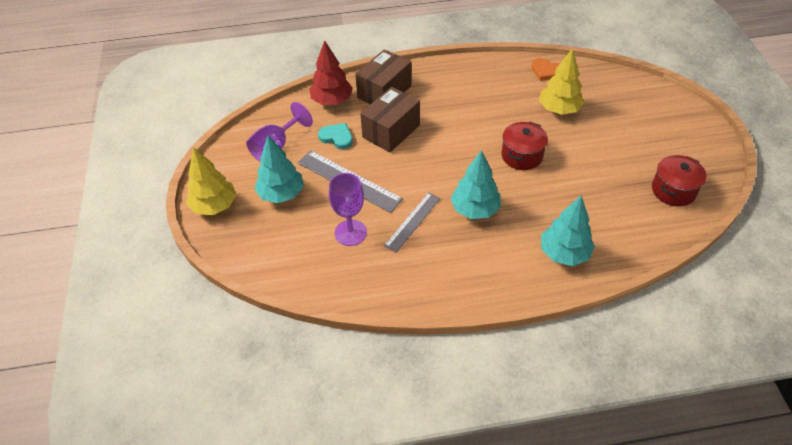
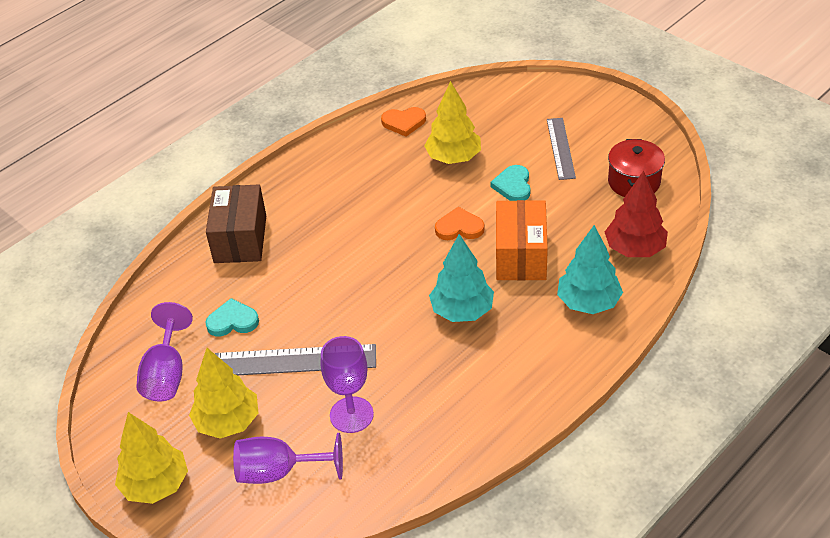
camera: 35 degrees left, 5 degrees down
(281, 194) = (228, 422): turquoise tree -> yellow tree
(281, 240) = (278, 472): none -> purple goblet
(332, 101) = (185, 283): red tree -> red tree (634, 249)
(391, 131) = (291, 279): brown box -> none
(413, 221) = (408, 362): grey ruler -> grey ruler (560, 148)
(521, 156) = (459, 228): red pot -> orange heart
(546, 196) = (521, 256): none -> orange box
(583, 148) = (513, 186): none -> turquoise heart

